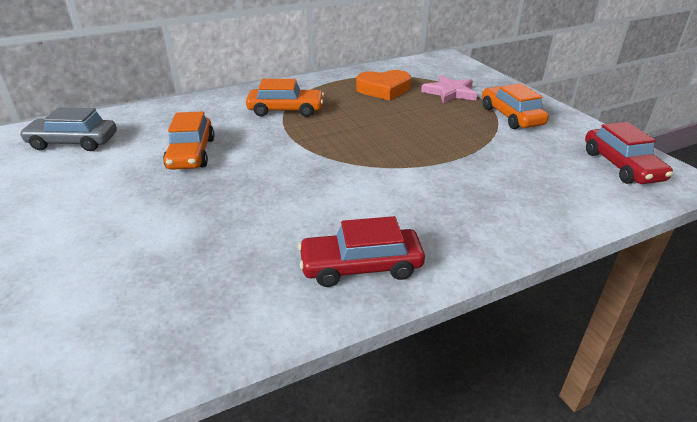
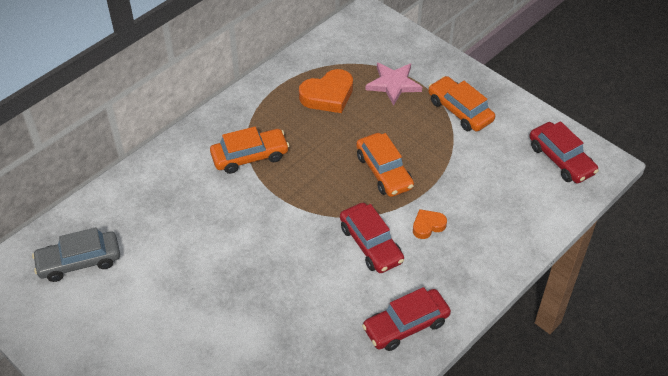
camera: 20 degrees left, 15 degrees up
(191, 153) = (202, 244): orange car -> orange car (384, 171)
(362, 187) = (371, 244): none -> red car
(437, 186) = (428, 226): none -> orange heart

